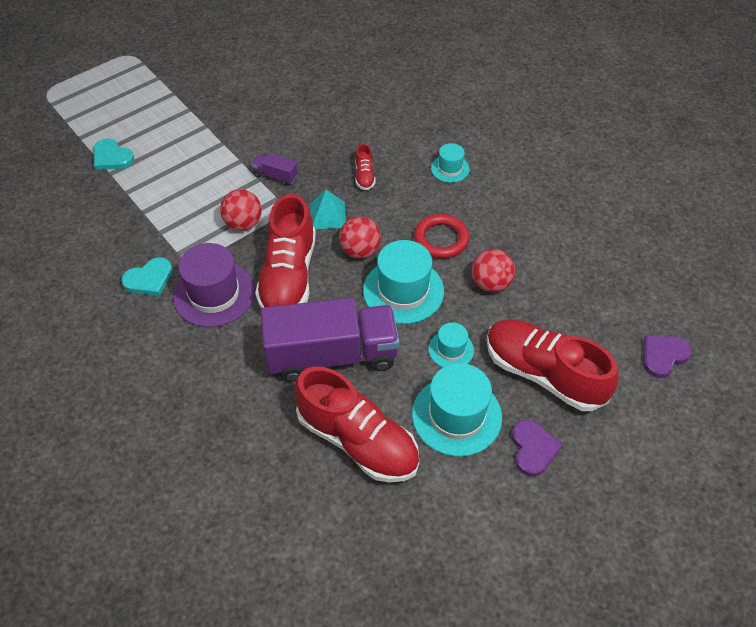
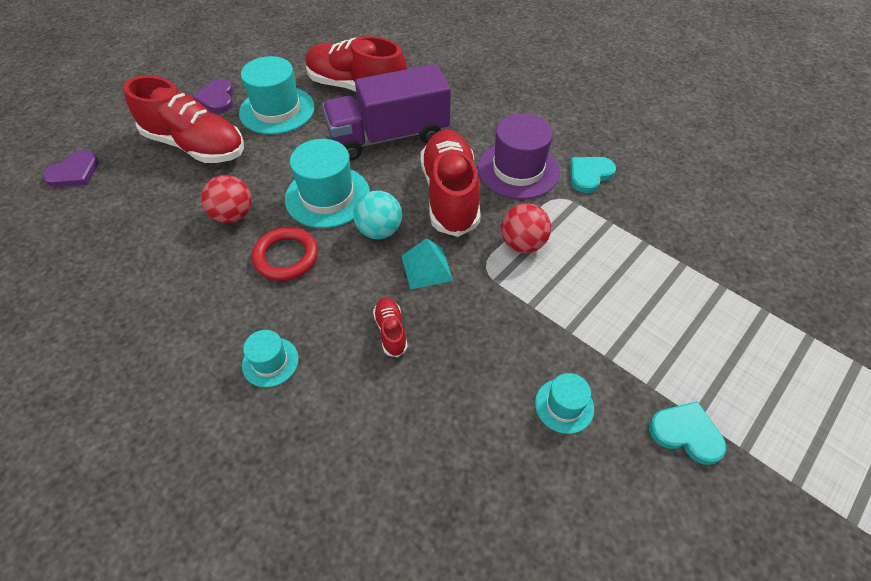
camera: 170 degrees right, 0 degrees up
(112, 157) = (741, 310): turquoise heart -> turquoise heart (686, 433)
(275, 176) = (511, 313): purple truck -> none
(360, 251) = (379, 231): red ball -> turquoise ball
(451, 349) = (279, 153): turquoise hat -> turquoise hat (564, 406)

